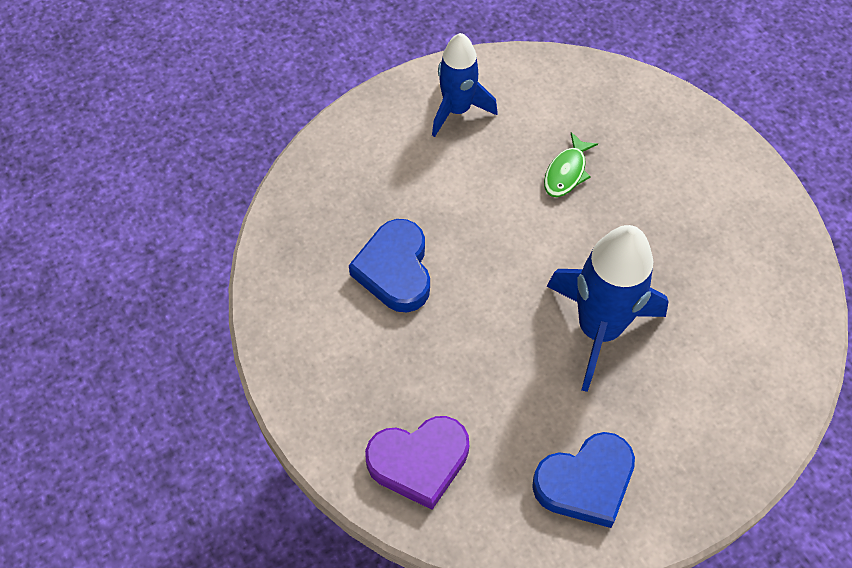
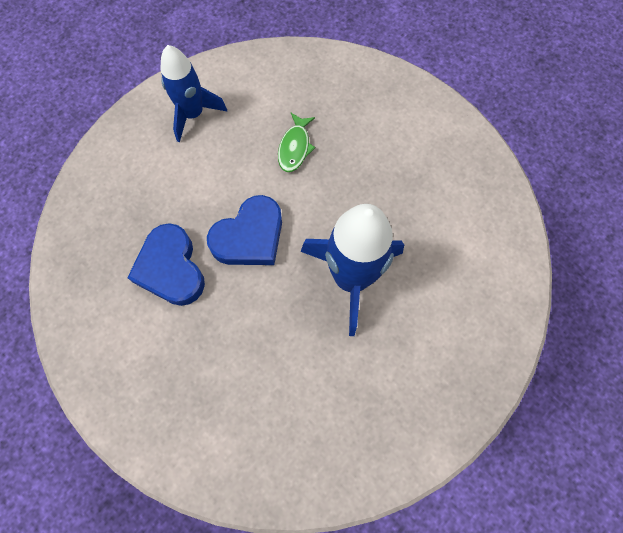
camera: 15 degrees left, 10 degrees up
(419, 462) = (228, 438): purple heart -> none
(585, 482) = (370, 417): blue heart -> blue heart (249, 237)

